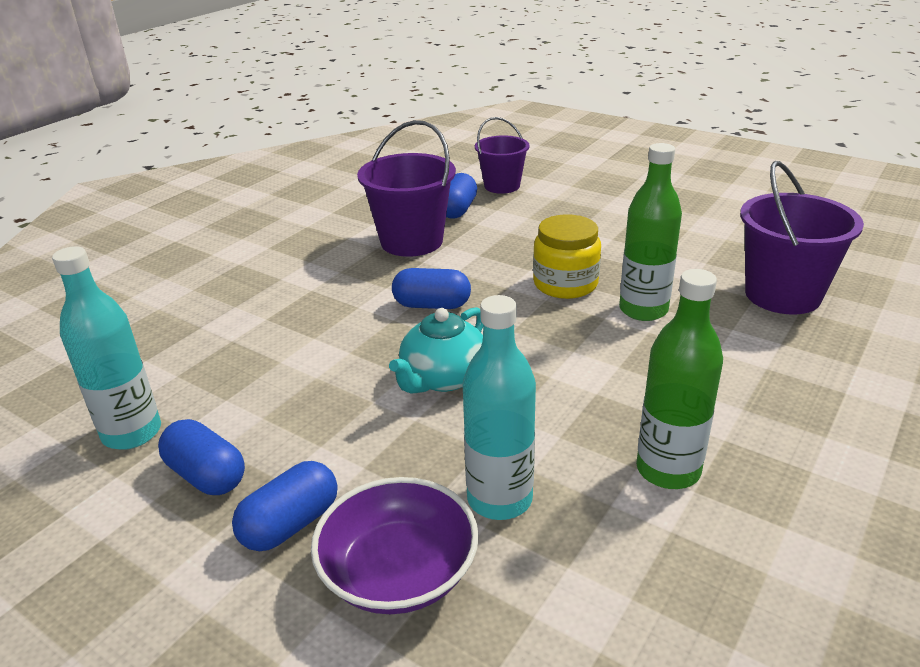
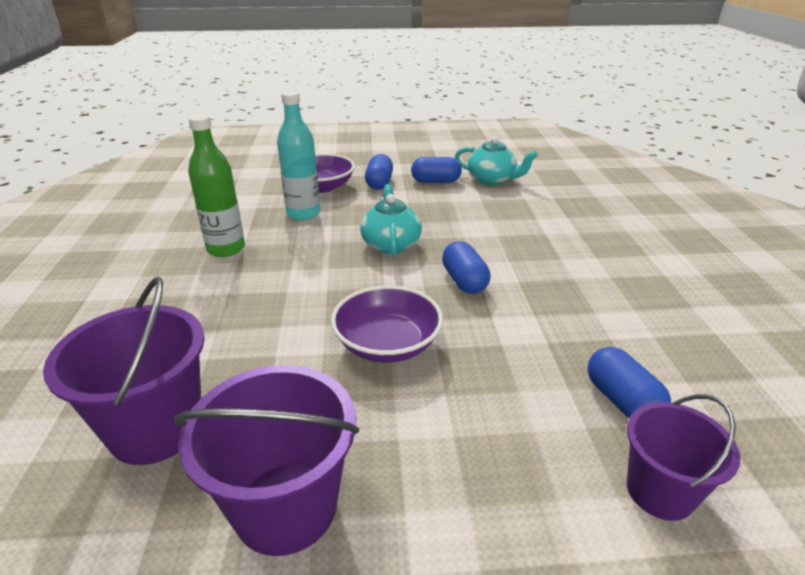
camera: 140 degrees right, 0 degrees up
(132, 433) = (492, 180): turquoise bottle -> turquoise teapot
(411, 241) = (581, 331): purple bucket -> purple bucket (286, 507)
(432, 305) = (464, 281): blue capsule -> blue capsule turned 75 degrees counterclockwise
(565, 284) = (387, 344): yellow jar -> purple bowl
(643, 310) = (296, 345): green bottle -> none

